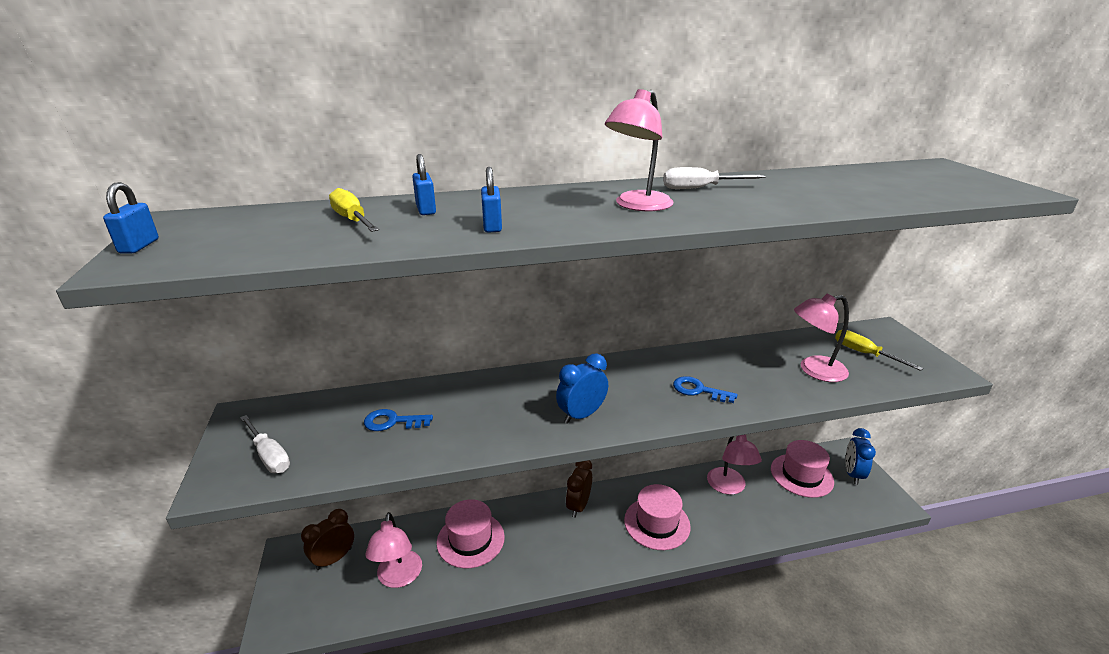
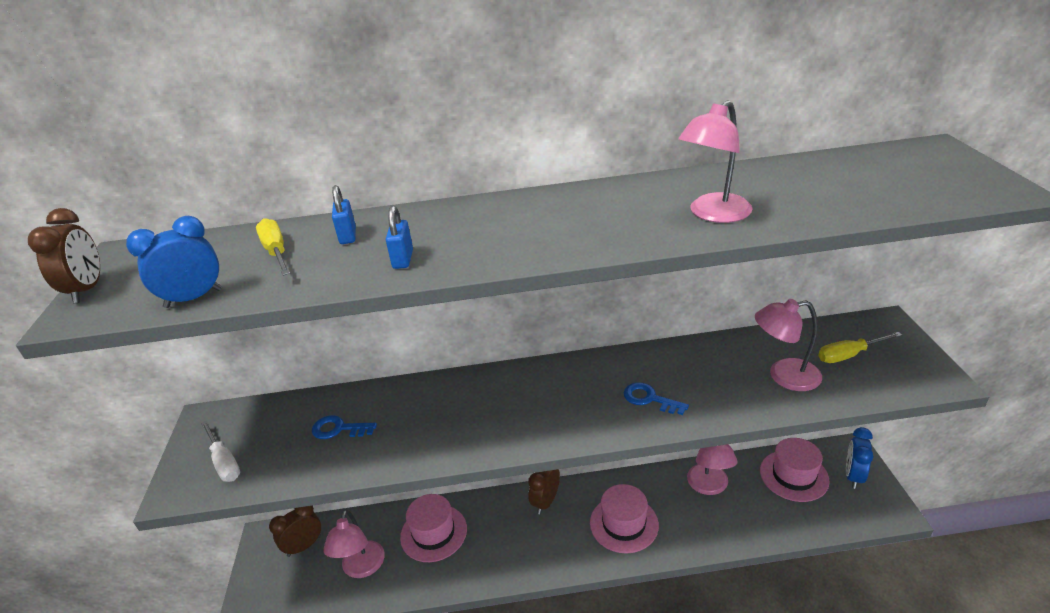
camera: 10 degrees right, 5 degrees up
(139, 246) = (87, 290): blue padlock -> brown clock
(581, 415) = (521, 426): blue clock -> blue clock (193, 298)
(637, 206) = (557, 226): pink lamp -> pink lamp (713, 214)
(700, 188) = (636, 196): white screwdriver -> none
(864, 353) = (849, 355): yellow screwdriver -> yellow screwdriver turned 75 degrees counterclockwise

